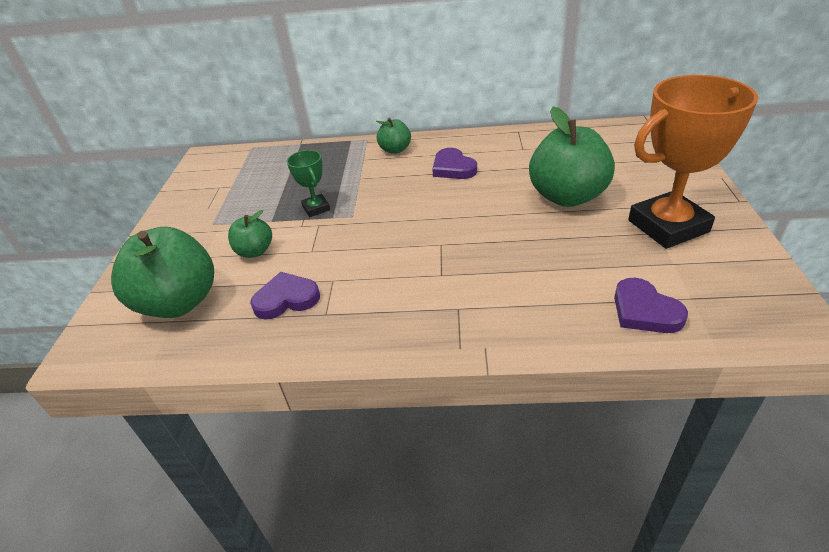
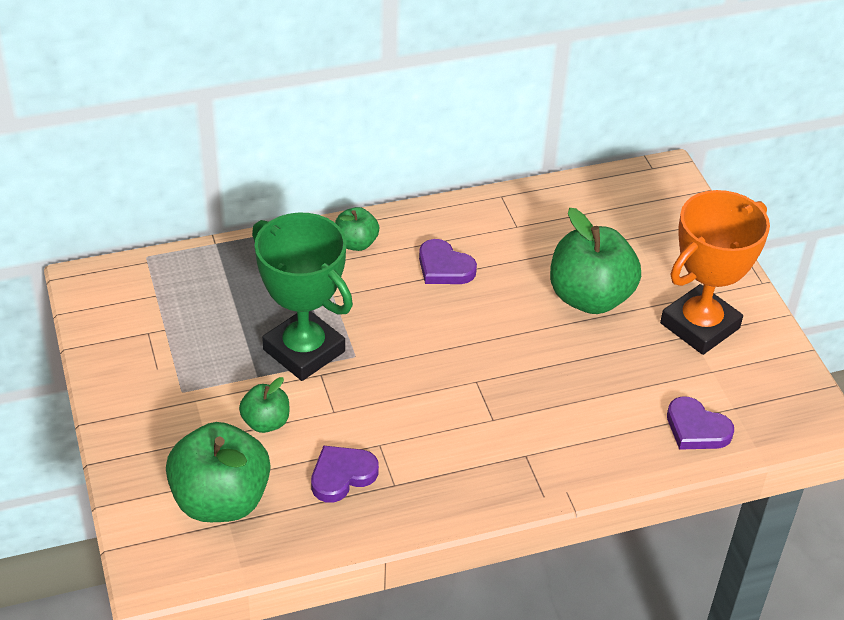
camera: 25 degrees left, 5 degrees up
(316, 208) = (304, 350): green trophy -> green trophy, size x2.13

